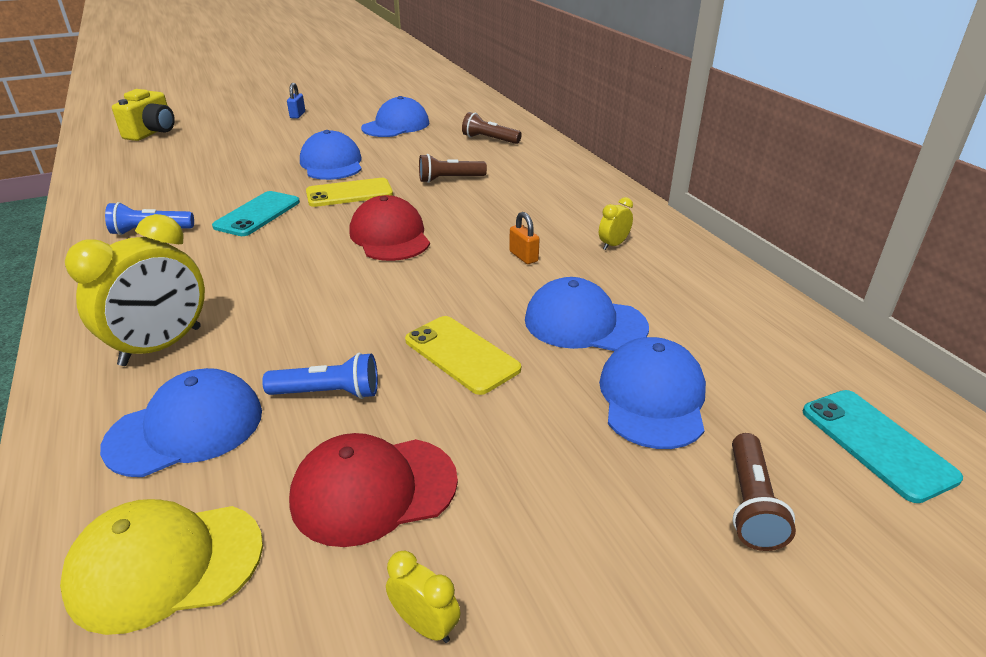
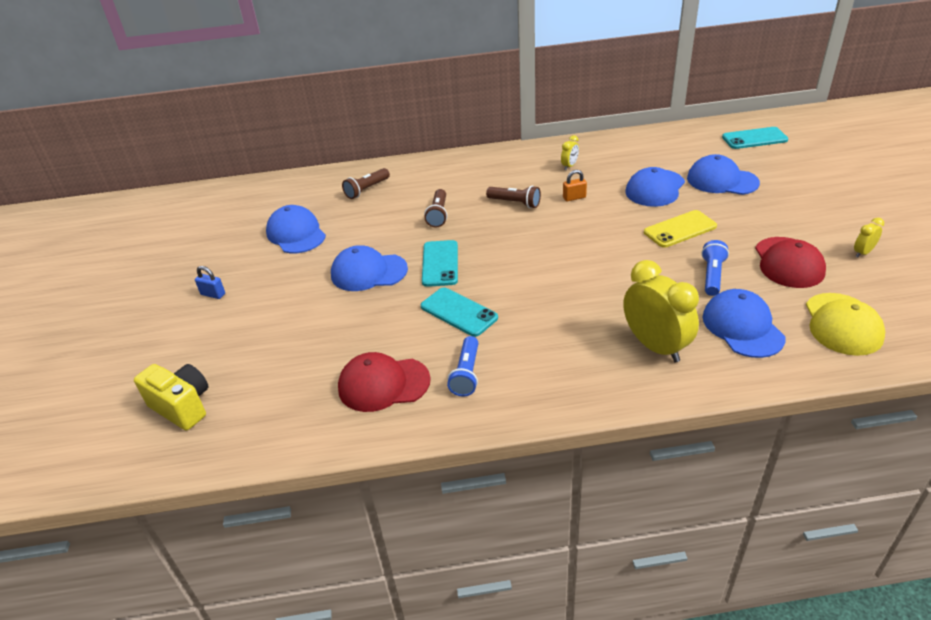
camera: 70 degrees left, 5 degrees up
(349, 193) = (440, 263): yellow phone -> turquoise phone
(390, 236) = (526, 247): red cap -> red cap (383, 384)
(613, 245) = (569, 166): yellow clock -> yellow clock turned 120 degrees counterclockwise
(750, 504) = (790, 172): brown flashlight -> brown flashlight (515, 203)

